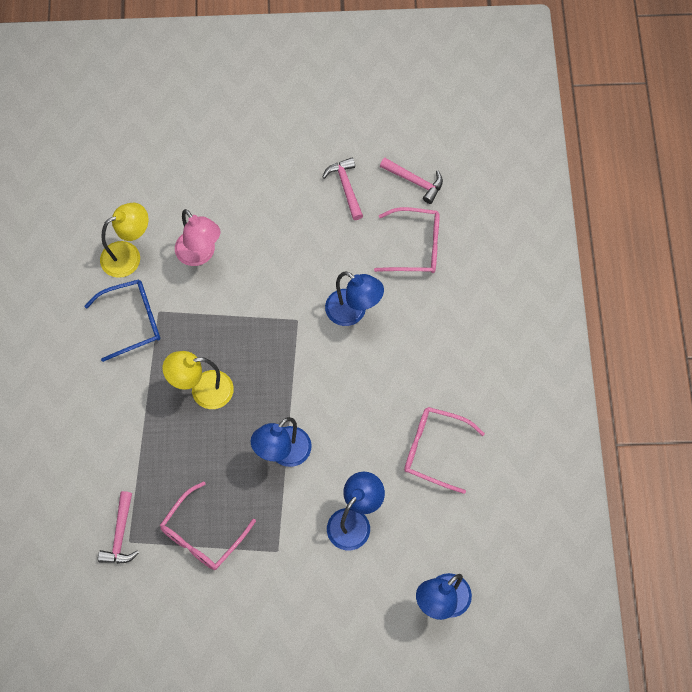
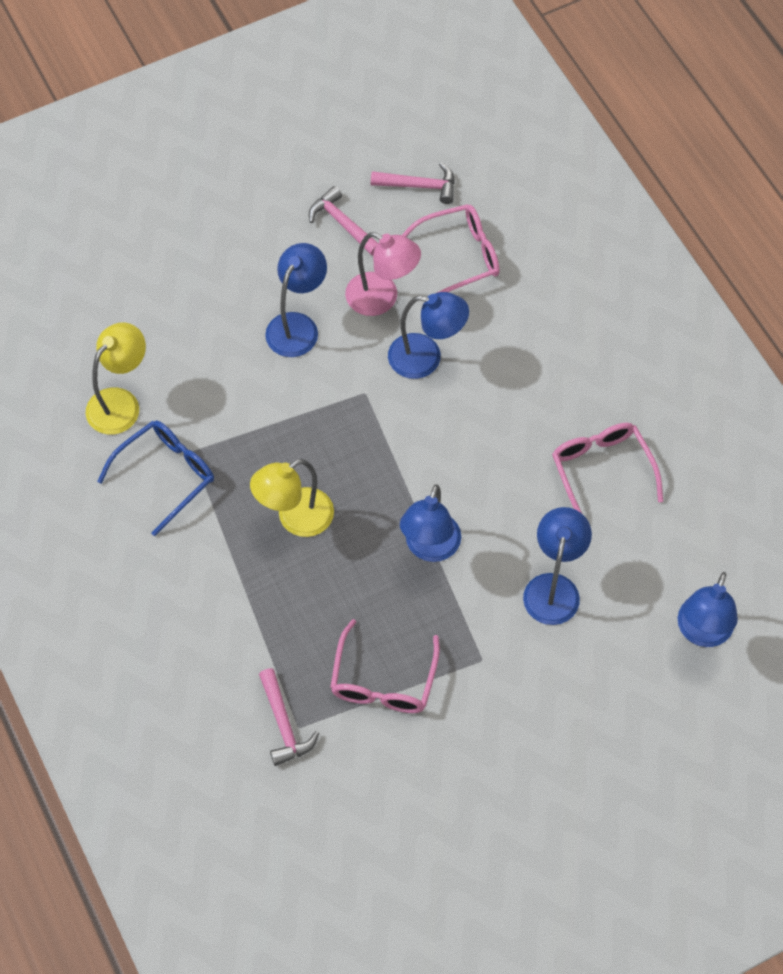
camera: 25 degrees left, 5 degrees down
(200, 255) = (208, 367): pink lamp -> pink lamp (382, 299)
(276, 250) = (297, 326): none -> blue lamp
(433, 450) = (601, 470): pink glasses -> pink glasses turned 75 degrees clockwise

